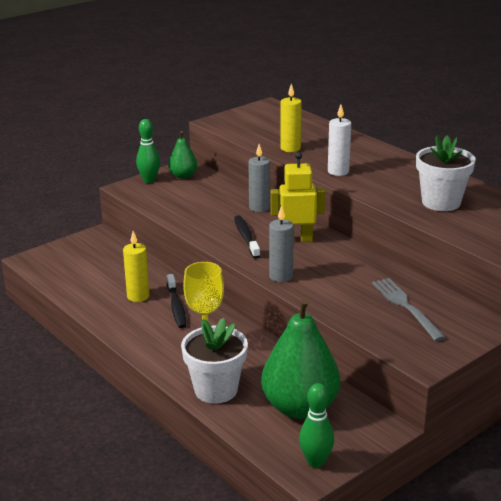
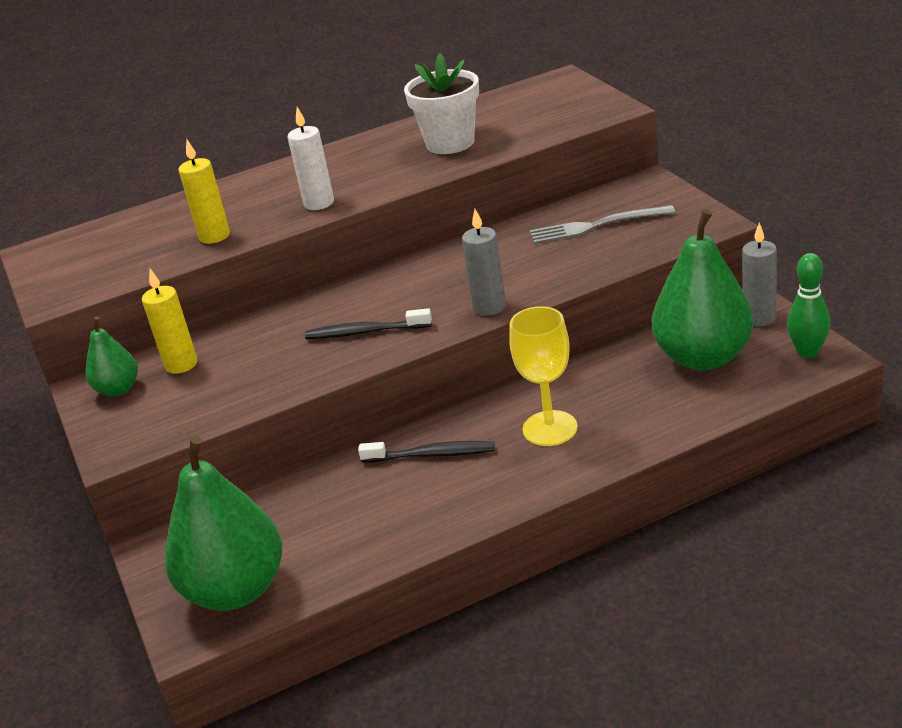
camera: 70 degrees left, 5 degrees up
(61, 266) = (236, 590): none -> green pear
(138, 296) = (384, 494): yellow candle -> yellow candle (181, 364)
(149, 180) = (106, 426): green bowling pin -> none
(216, 390) = (652, 422): white flower pot -> none
(259, 208) = (282, 318): grey candle -> grey candle (759, 318)
(297, 239) = (395, 291): yellow robot -> none

